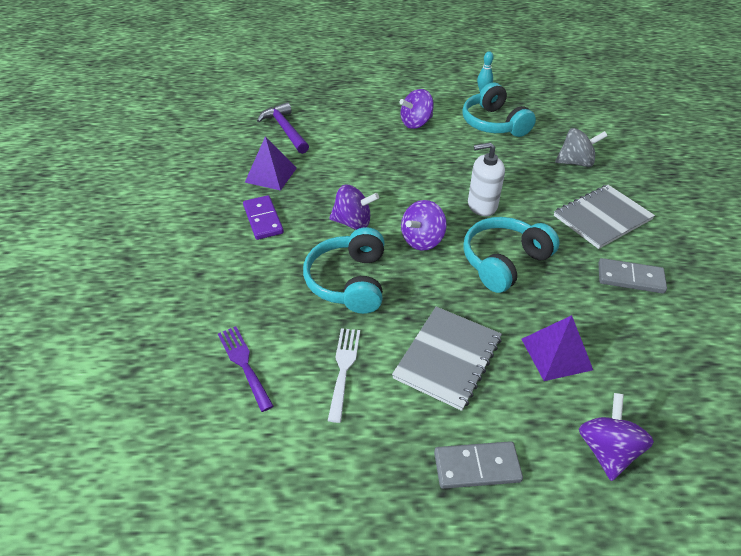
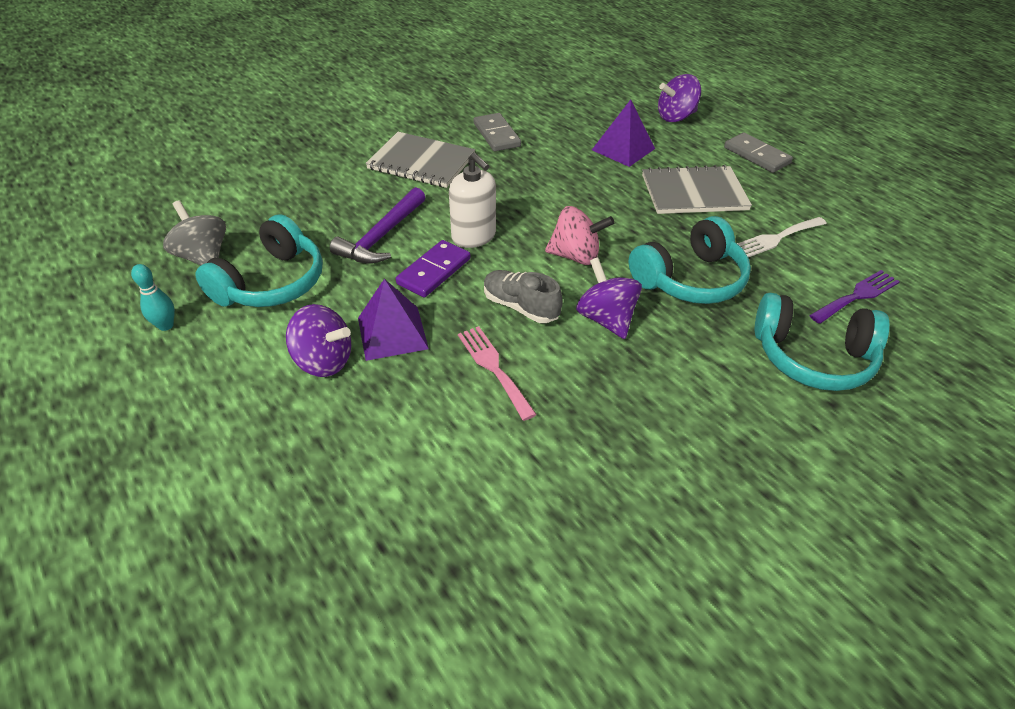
camera: 125 degrees left, 0 degrees up
(244, 363) = (857, 296): purple fork -> purple fork turned 150 degrees counterclockwise
(263, 219) = (692, 404): purple domino -> purple domino (434, 271)
(271, 175) = (602, 459): purple pyramid -> purple pyramid (392, 333)
(285, 130) = (468, 526): purple hammer -> purple hammer (382, 236)
(359, 168) = (493, 368): none -> pink fork
(395, 195) = (520, 307): none -> grey shoe
(422, 240) = (575, 256): purple spinning top -> pink spinning top
(504, 261) = (548, 198): turquoise headphones -> turquoise headphones (812, 357)
(575, 162) = (326, 197): grey spinning top -> grey spinning top (203, 257)

